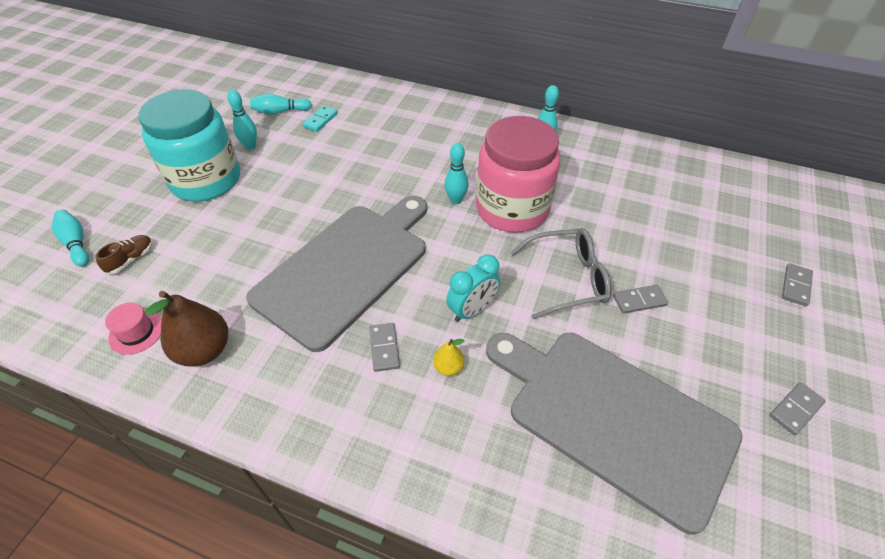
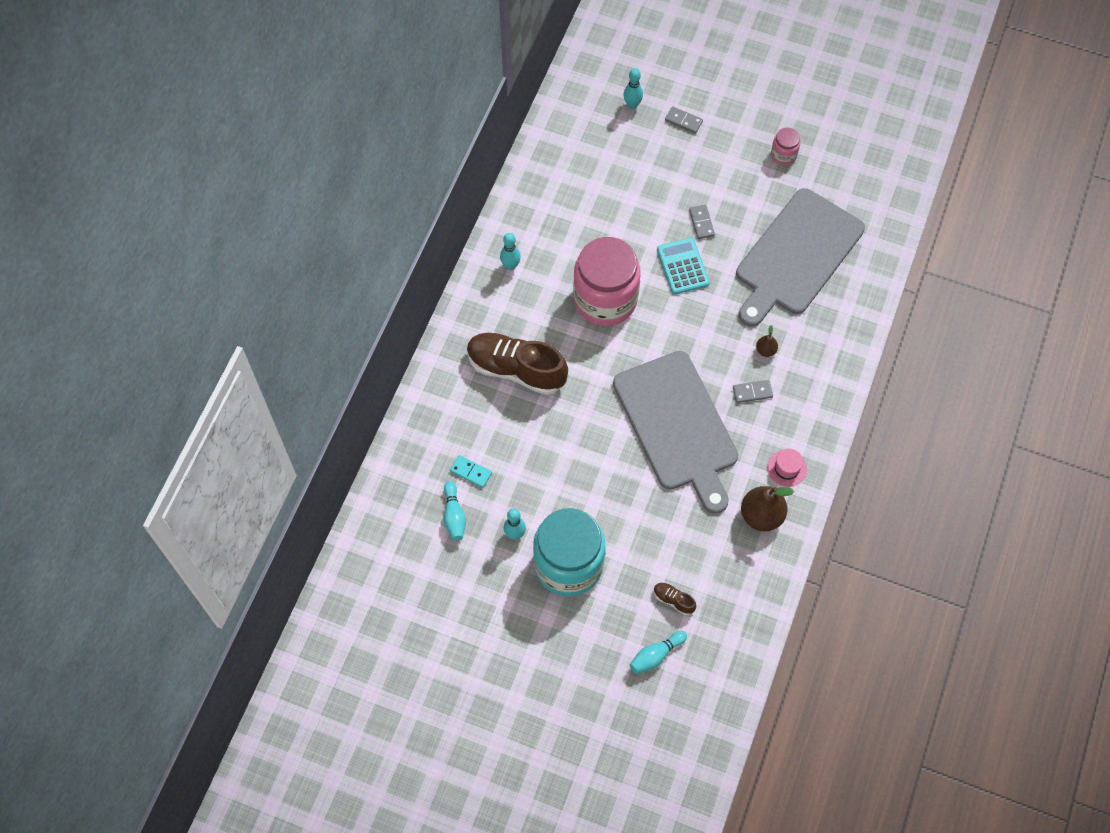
camera: 90 degrees left, 15 degrees up
(136, 332) = (748, 570): pink hat -> pink hat (786, 468)
(346, 268) = (677, 426): grey cutting board -> grey cutting board turned 150 degrees counterclockwise
(425, 146) = (516, 369): none -> brown shoe
(448, 367) = (766, 350): yellow pear -> brown pear
(456, 200) = (594, 343): turquoise bowling pin -> turquoise bowling pin (632, 105)
(472, 310) = (715, 334): turquoise clock -> none
(568, 279) = (682, 266): grey glasses -> turquoise calculator
(795, 409) = (783, 155): grey domino -> pink jar

